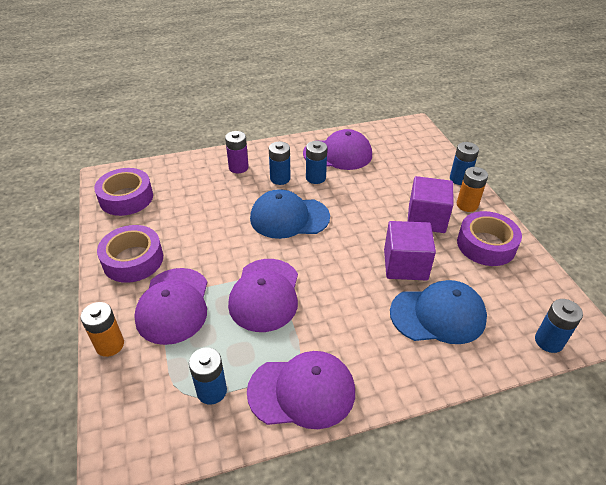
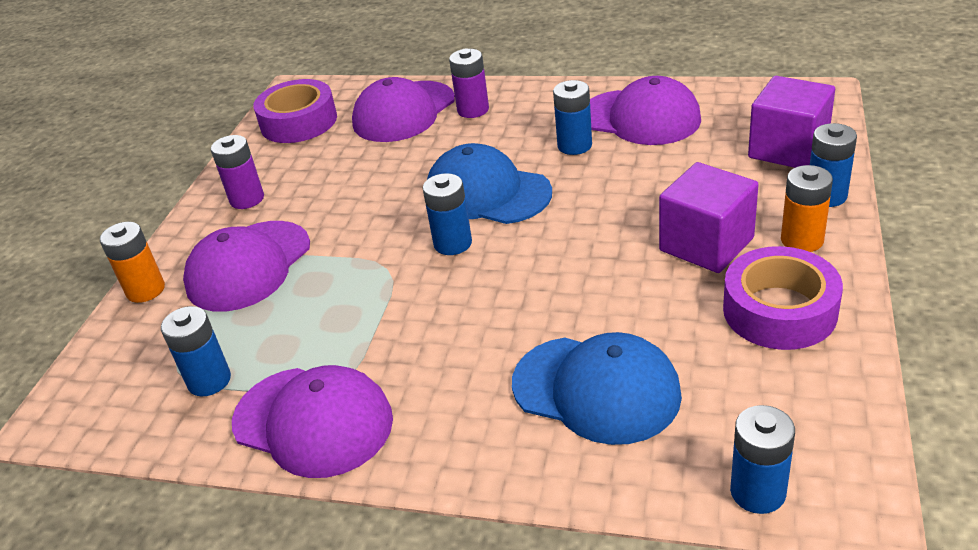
camera: 35 degrees right, 5 degrees down
(133, 260) = (247, 199): purple tape -> purple battery
(265, 294) = (368, 285): purple cap -> purple cap (403, 112)
(280, 179) = (519, 136): blue battery -> blue battery (452, 243)
(405, 265) = (608, 303): purple cube -> purple cube (788, 149)

